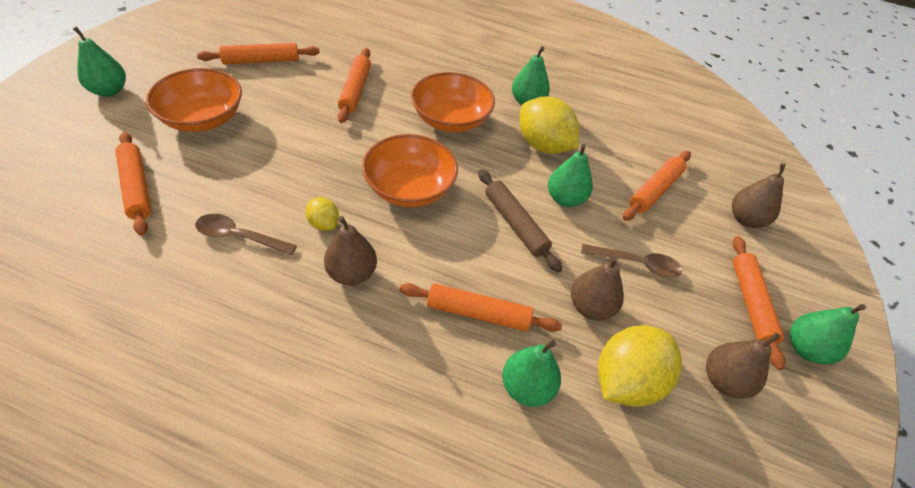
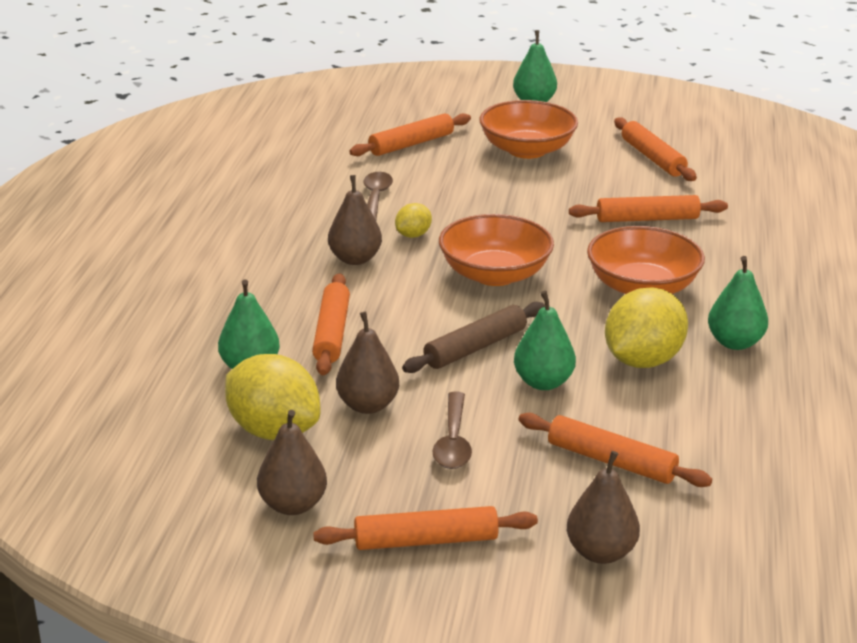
camera: 85 degrees right, 20 degrees down
(805, 349) = (363, 585): green pear -> none

